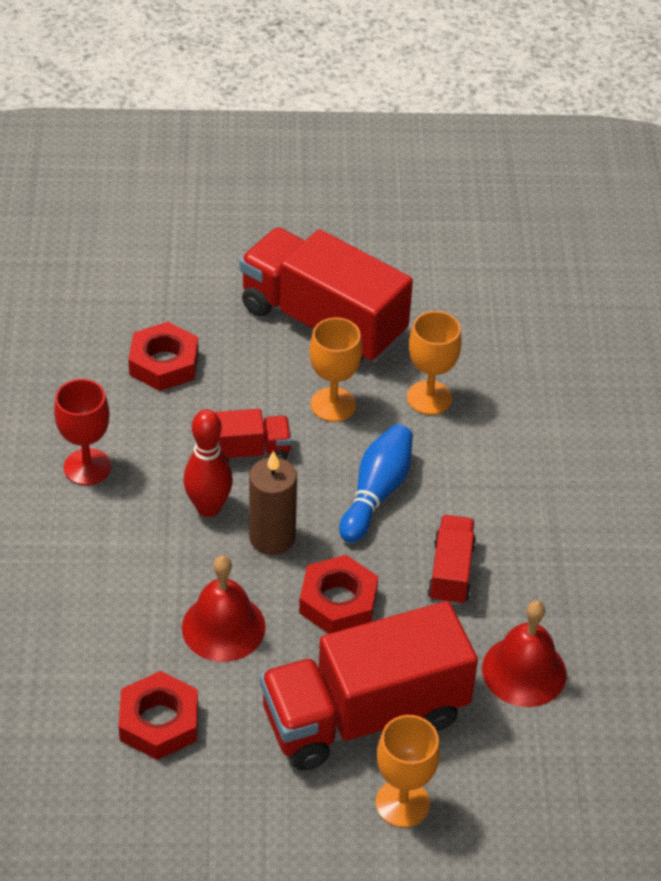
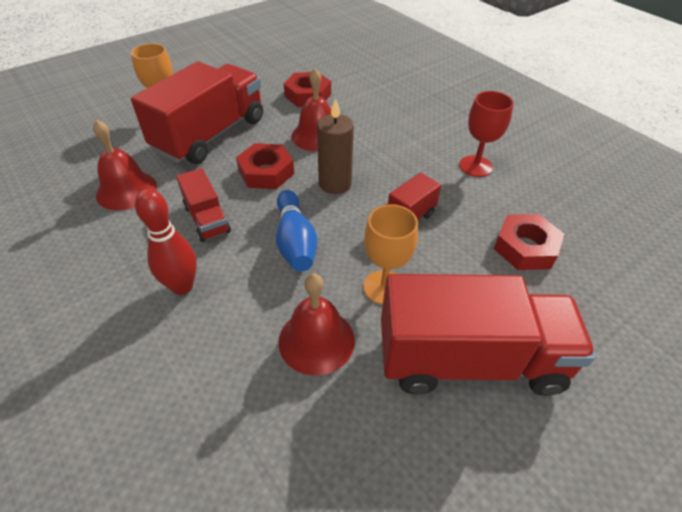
camera: 145 degrees right, 0 degrees up
(208, 508) = (387, 180): red bowling pin -> red bowling pin (182, 286)
(429, 398) = (316, 340): orange goblet -> red bell

